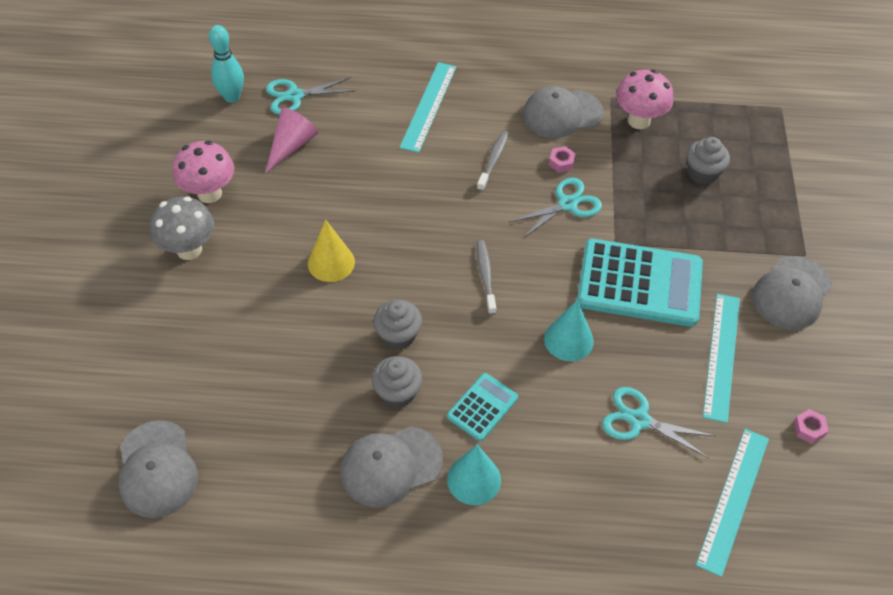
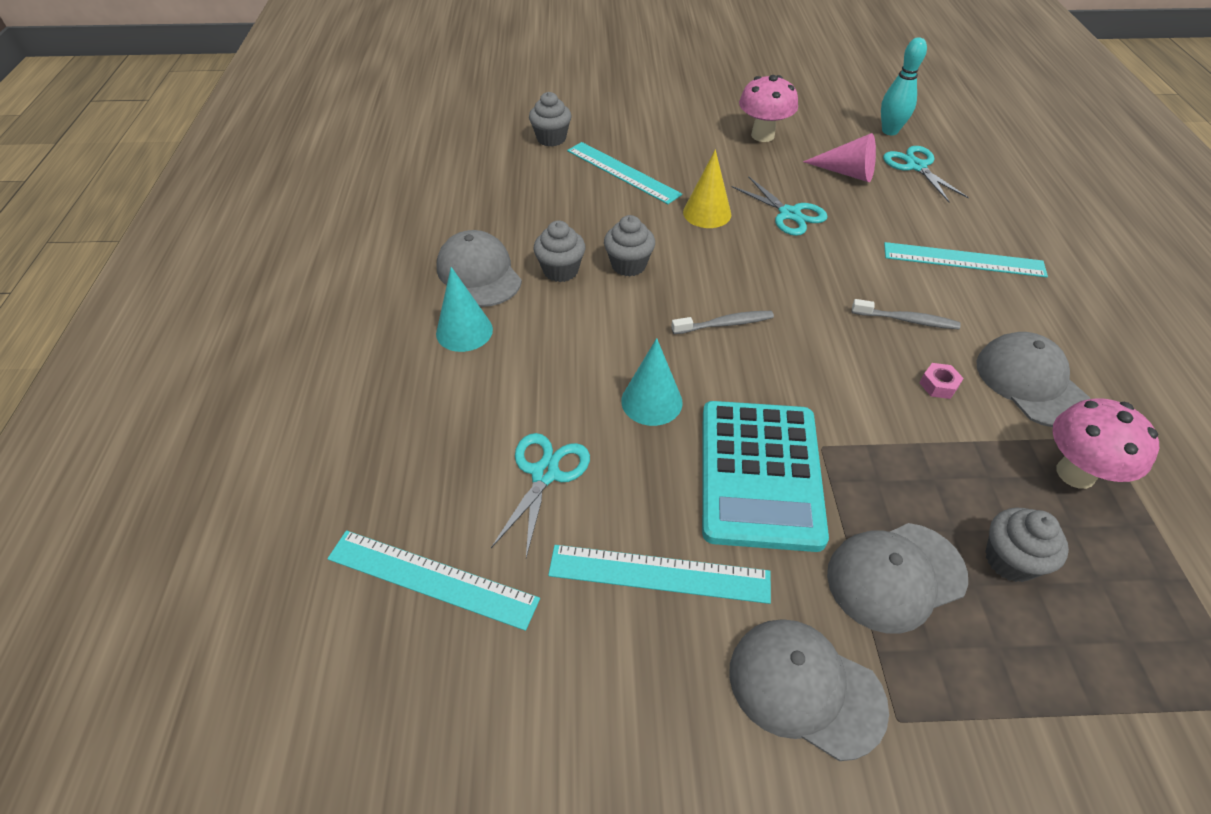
camera: 85 degrees right, 5 degrees down
(156, 386) = (551, 138): none -> grey cupcake
(157, 469) = (475, 150): grey cap -> grey cap (895, 576)
(189, 249) = (694, 134): grey mushroom -> none
(244, 323) = (622, 172): none -> turquoise ruler
(482, 407) = (550, 332): turquoise calculator -> none
(567, 204) = (867, 394): turquoise scissors -> turquoise scissors (789, 214)
(808, 429) = (546, 693): pink nut -> none

